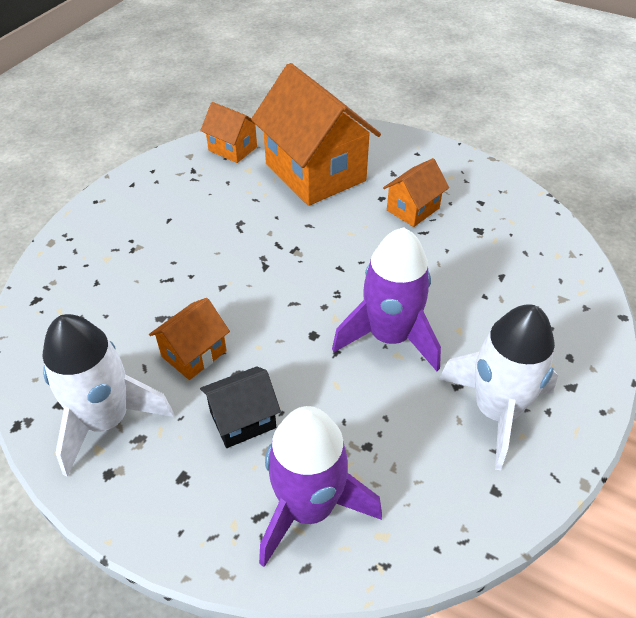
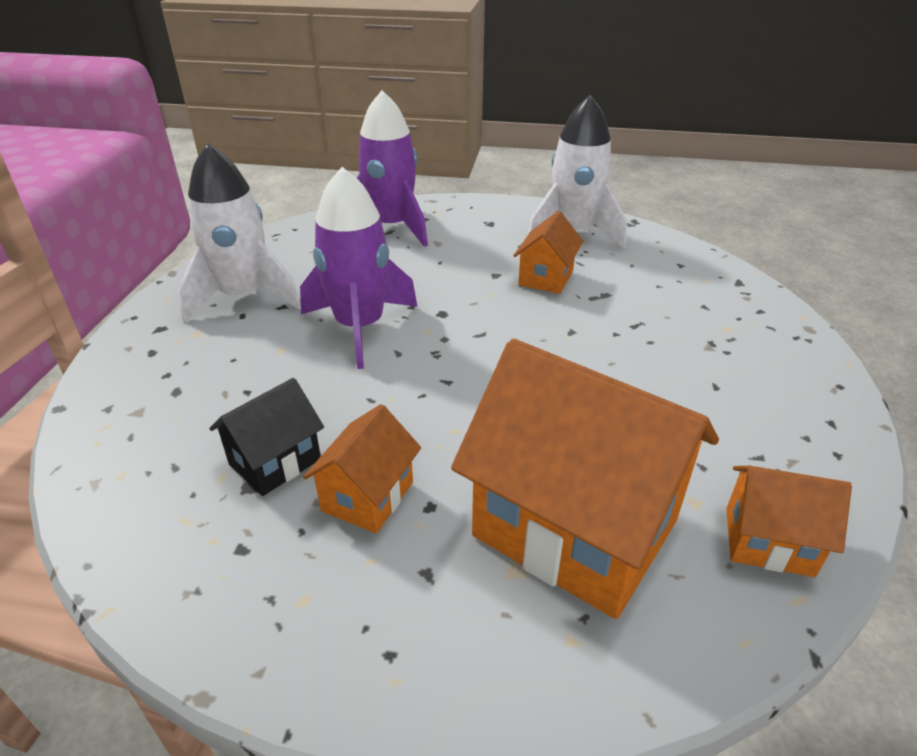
camera: 160 degrees right, 10 degrees down
(243, 419) = (468, 252): black house -> black house (275, 462)

